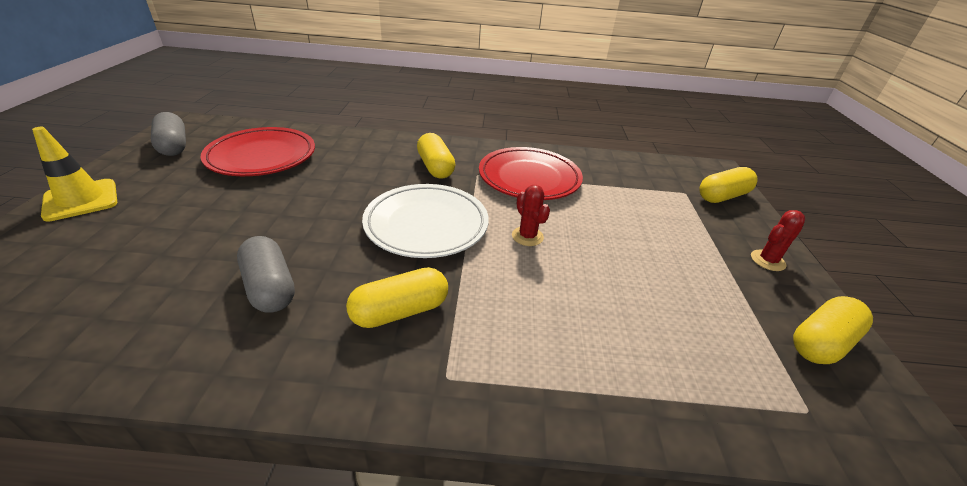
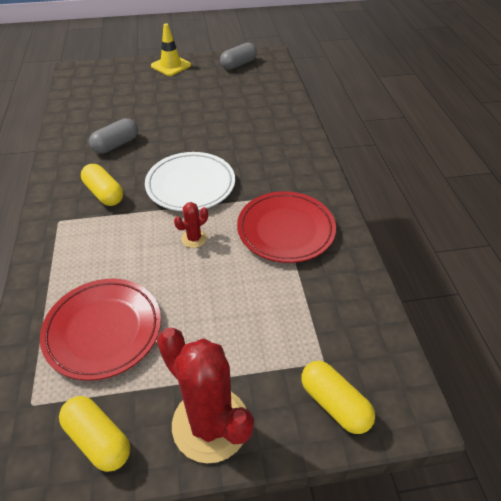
camera: 80 degrees right, 10 degrees up
(262, 157) = (243, 96): red plate -> red plate (103, 330)
(435, 167) = (274, 172): yellow capsule -> none
(767, 260) = (210, 424): red cactus -> red cactus, size x2.23

